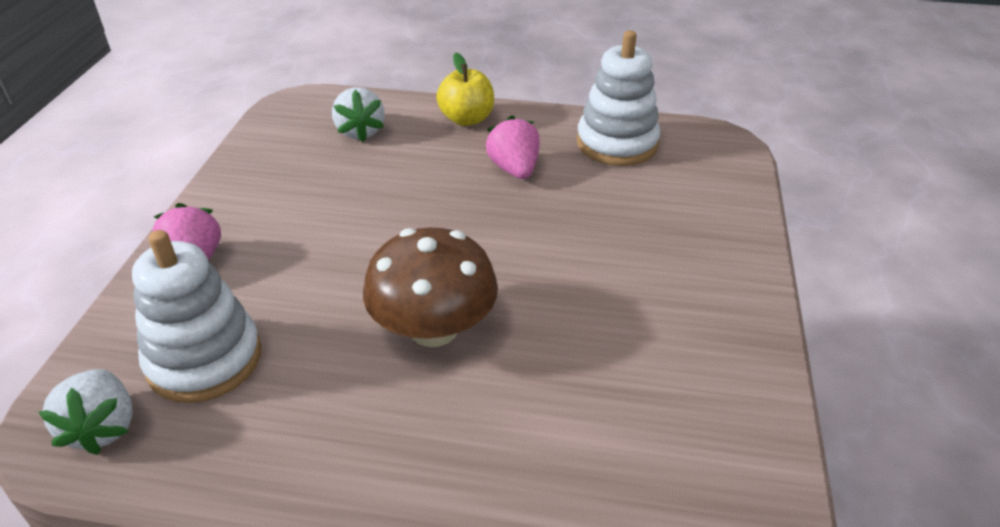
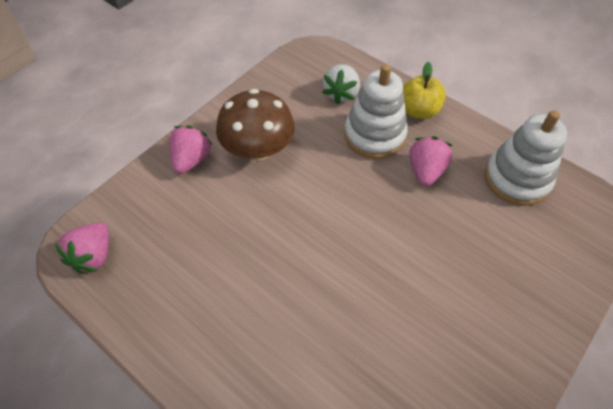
camera: 30 degrees right, 15 degrees up
(103, 427) = (93, 256): white strawberry -> pink strawberry
(204, 359) = (162, 235): white stacking toy -> white stacking toy (374, 135)
(433, 328) = (298, 279): brown mushroom -> brown mushroom (258, 149)

